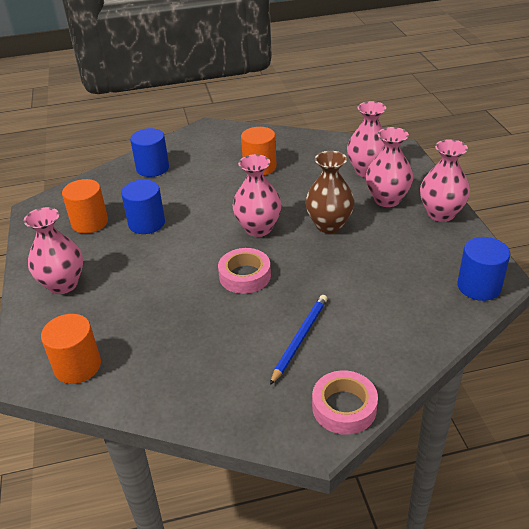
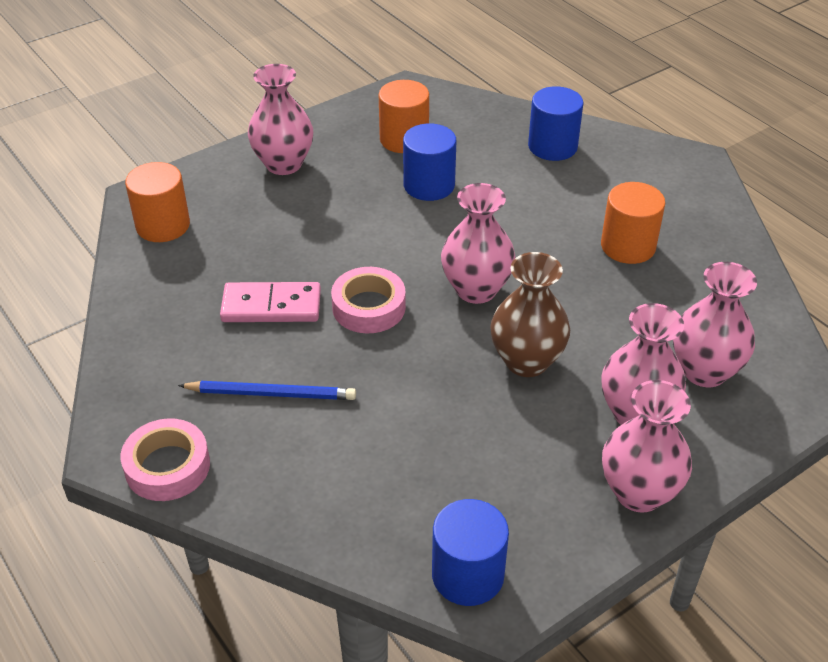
camera: 65 degrees right, 5 degrees up
(213, 321) = (271, 306): none -> pink domino

